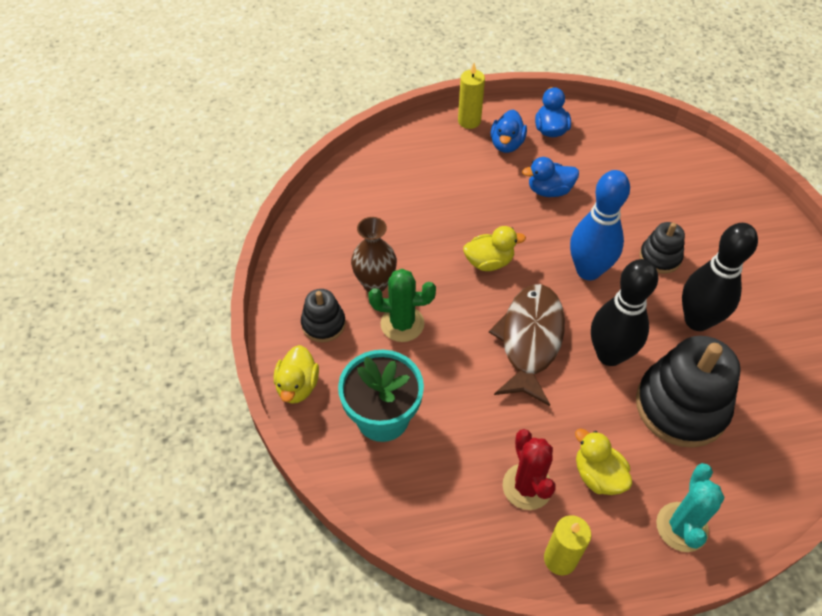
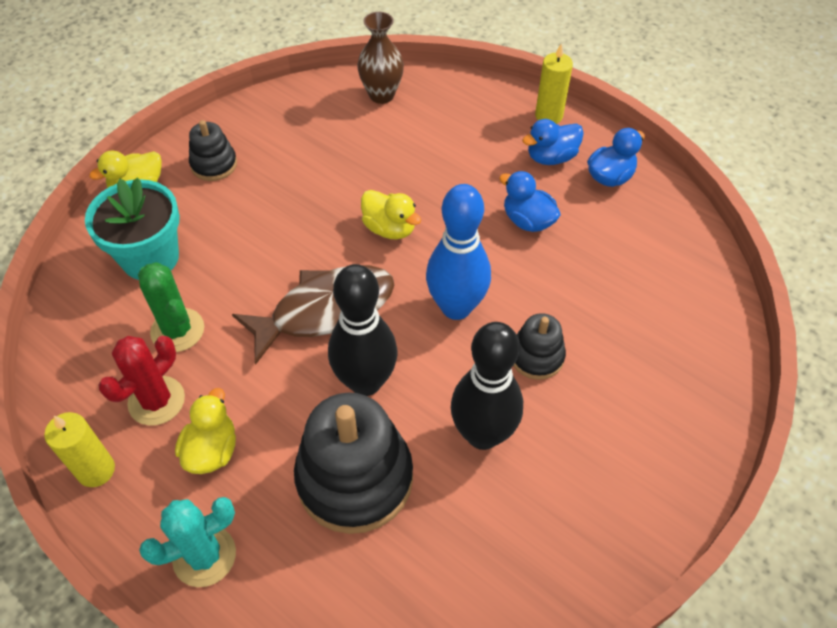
camera: 50 degrees right, 0 degrees up
(375, 283) = (288, 169): brown vase -> brown vase (381, 95)
(402, 324) = (260, 212): green cactus -> green cactus (177, 330)

